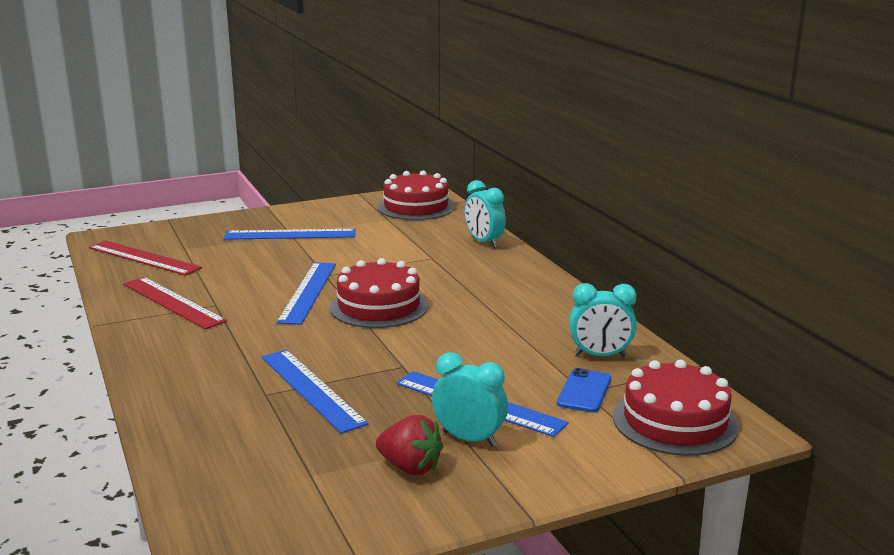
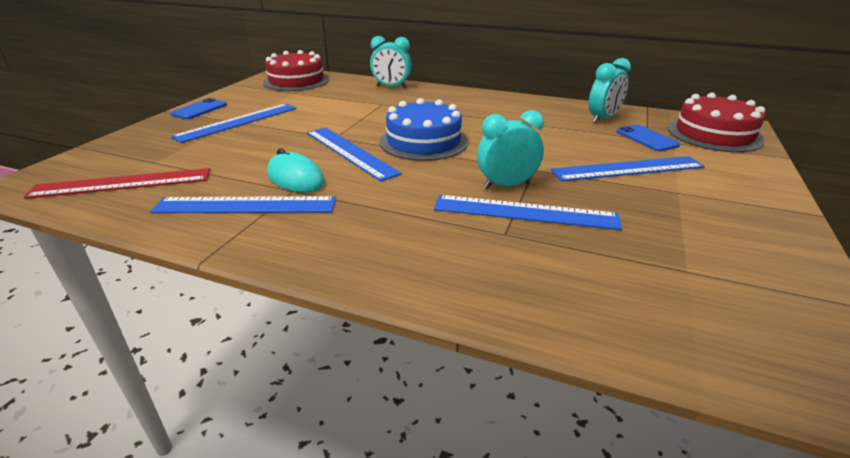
camera: 45 degrees left, 10 degrees up
(172, 302) = (245, 205): red ruler -> blue ruler
(233, 297) = (295, 178): none -> turquoise mouse
(288, 213) = (199, 109): none -> blue phone
(379, 306) = (423, 141): red cake -> blue cake
(410, 467) = (709, 226): red strawberry -> none
(469, 439) = (681, 191): turquoise clock -> turquoise clock (506, 186)

